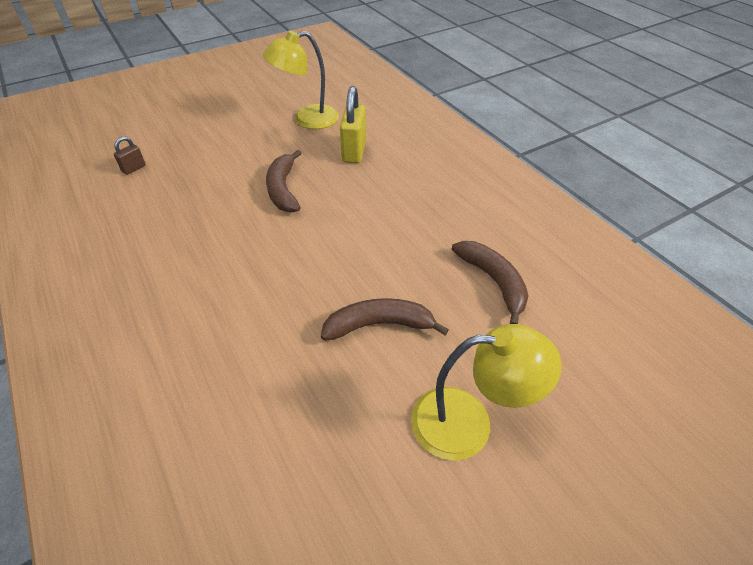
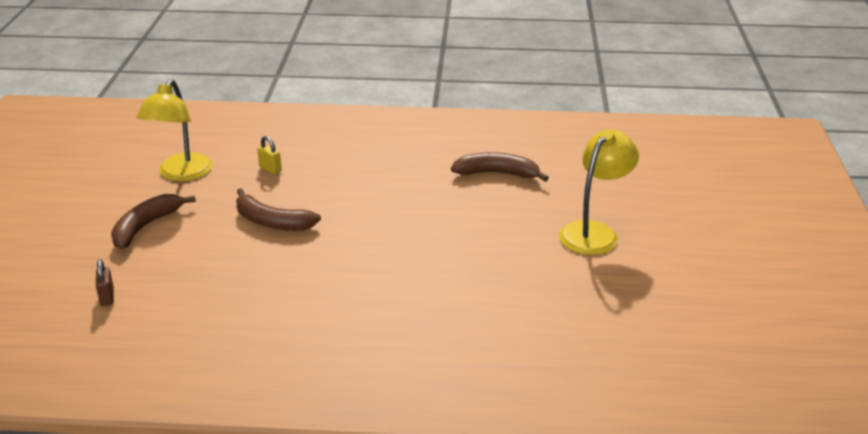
camera: 55 degrees left, 15 degrees down
(354, 152) = (270, 169): yellow padlock -> yellow padlock, size x0.51
(379, 325) = (483, 233): brown banana -> brown banana (145, 226)

